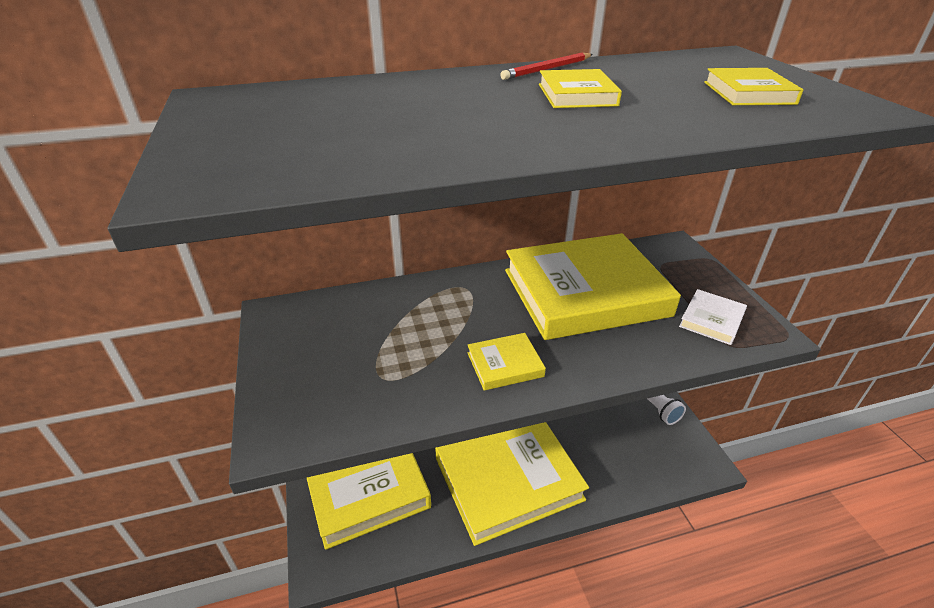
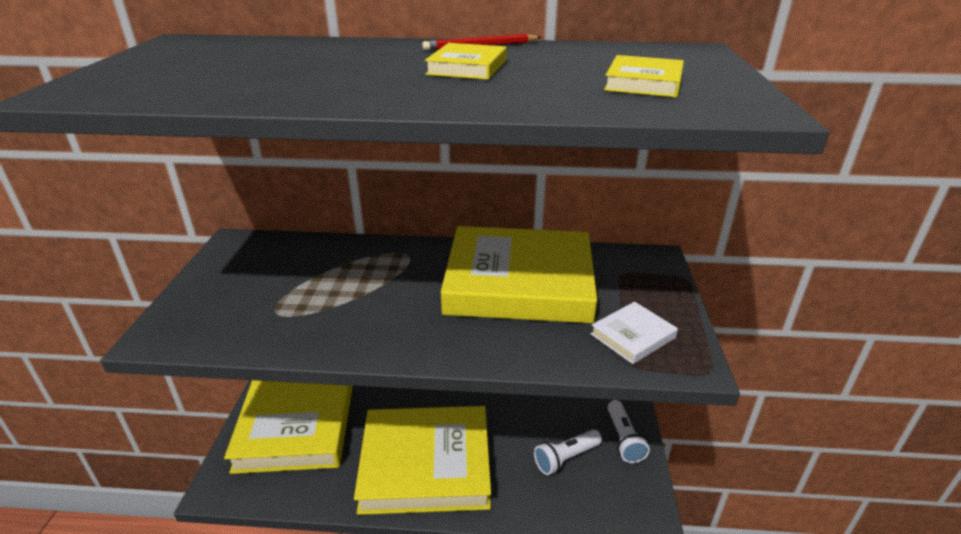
camera: 20 degrees right, 5 degrees down
(505, 364) = (387, 327): yellow book -> none
(620, 436) = (566, 458): none -> white flashlight

